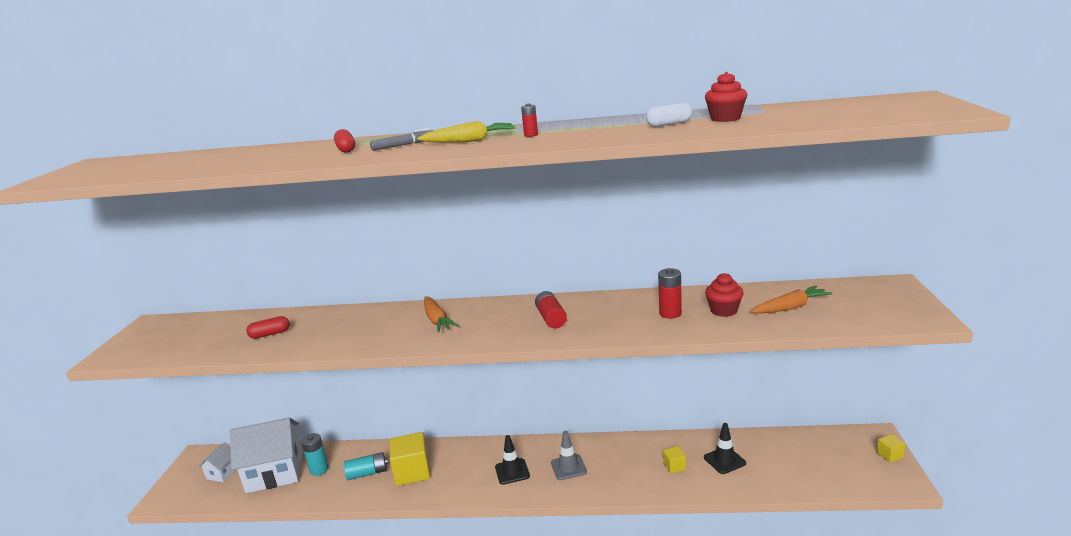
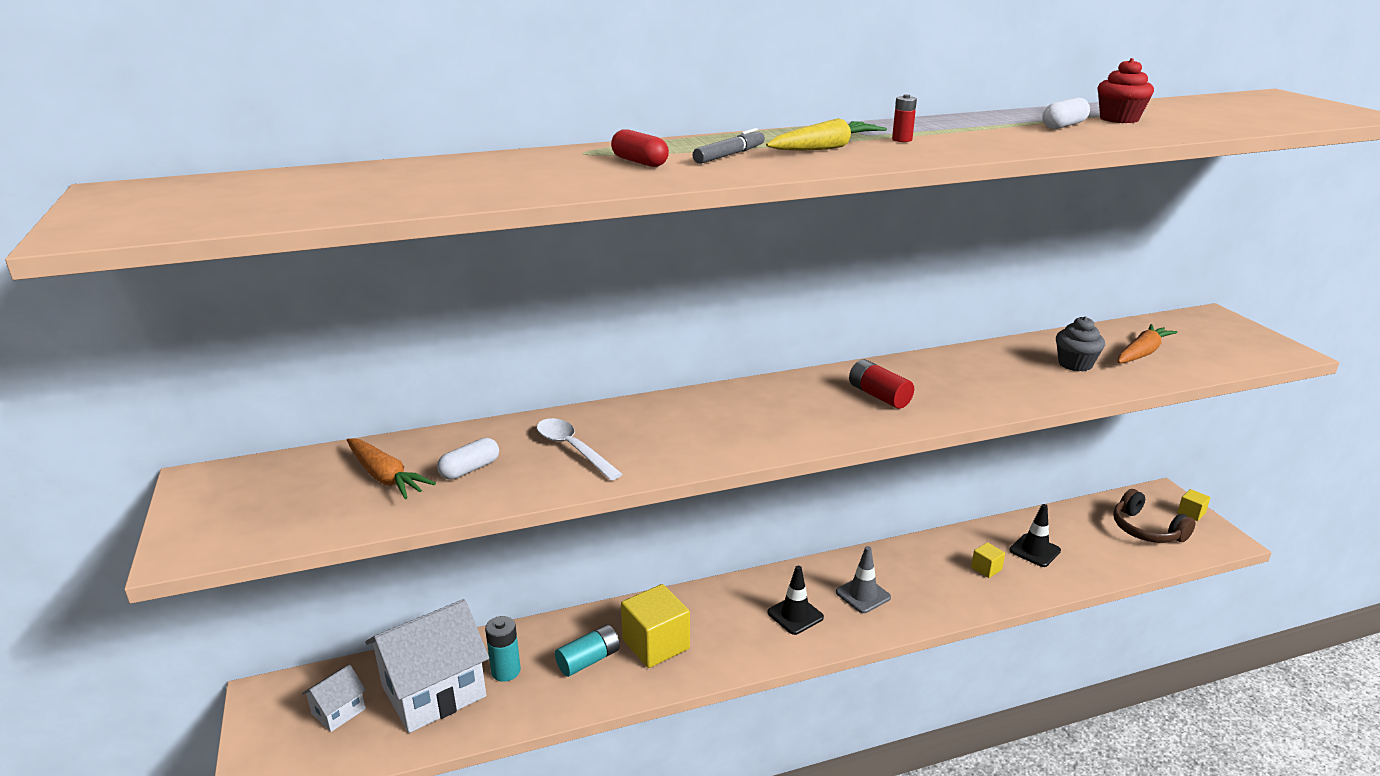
camera: 25 degrees left, 5 degrees up
(223, 473) = (338, 711): white house -> white house turned 45 degrees clockwise
(270, 334) = (470, 469): red capsule -> white capsule
(333, 329) = (573, 449): none -> white spoon
(437, 320) = (722, 416): orange carrot -> orange carrot (385, 477)
(670, 313) = (1019, 374): red battery -> none
(724, 311) = (1075, 364): red cupcake -> grey cupcake
(835, 461) = (1146, 530): none -> brown headphones

